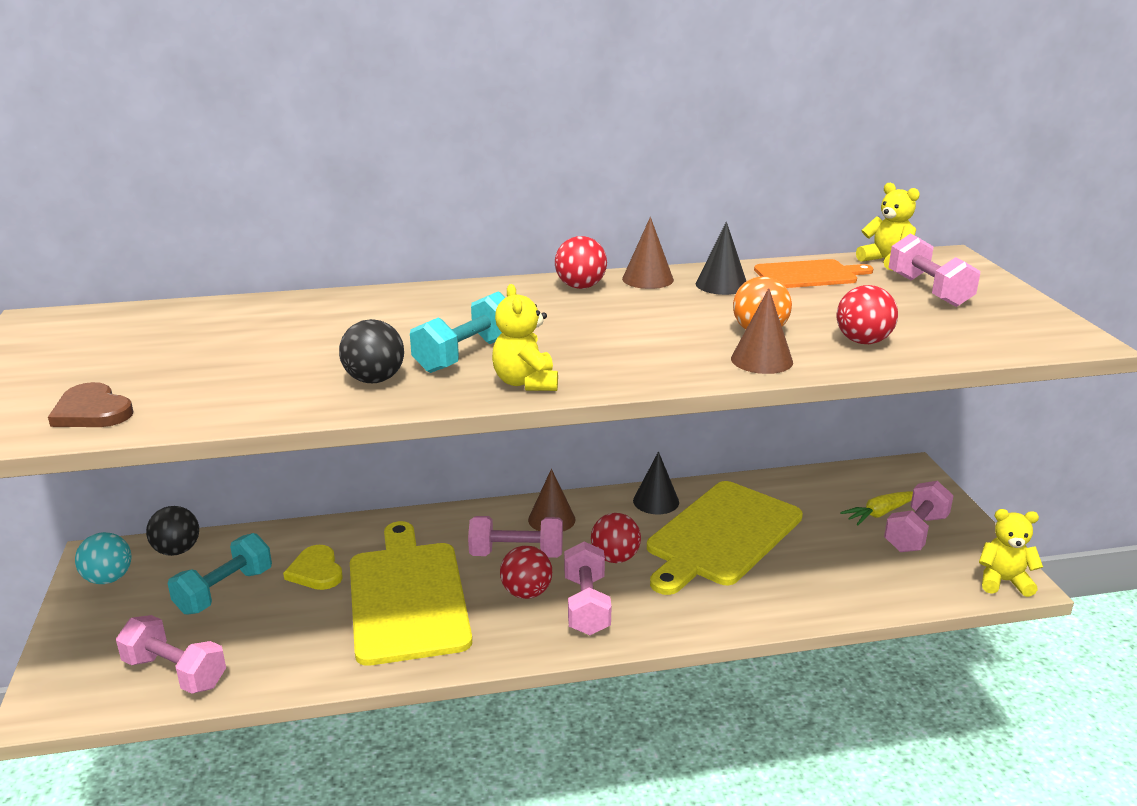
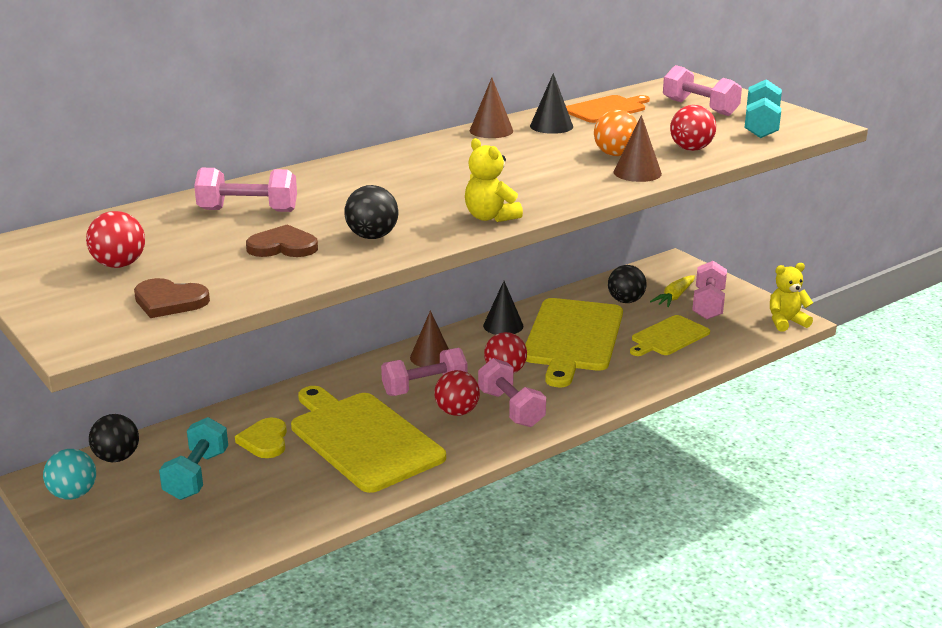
camera: 25 degrees left, 0 degrees up
(175, 672) = (215, 540): pink dumbbell -> pink dumbbell (248, 210)
(274, 372) = (283, 246): none -> brown heart
(316, 571) = (265, 441): yellow heart -> yellow heart turned 45 degrees clockwise
(466, 355) = (420, 207): turquoise dumbbell -> turquoise dumbbell (761, 126)
(580, 287) = (446, 144): red ball -> red ball (119, 265)
(817, 504) = (625, 301): none -> black ball
(836, 563) = (668, 337): none -> yellow cutting board
(886, 261) = (650, 91): yellow teddy bear -> none

